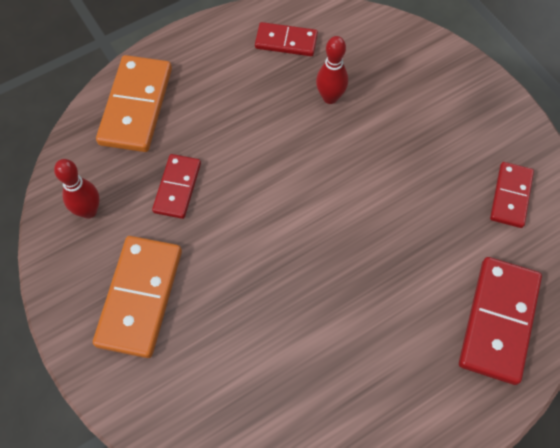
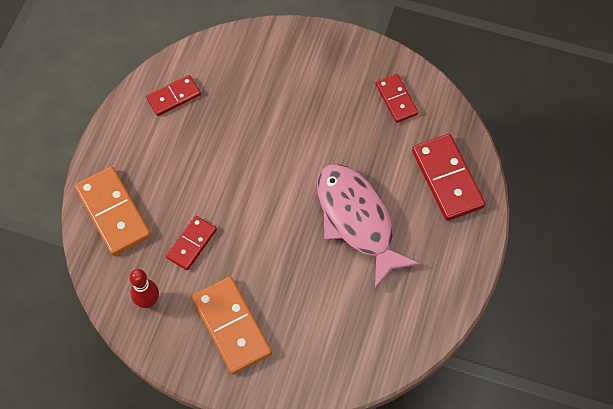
camera: 40 degrees left, 0 degrees up
(177, 187) = (192, 244): red domino -> red domino turned 60 degrees clockwise
(330, 97) = (236, 114): red bowling pin -> none
(360, 289) = (357, 220): none -> pink fish

